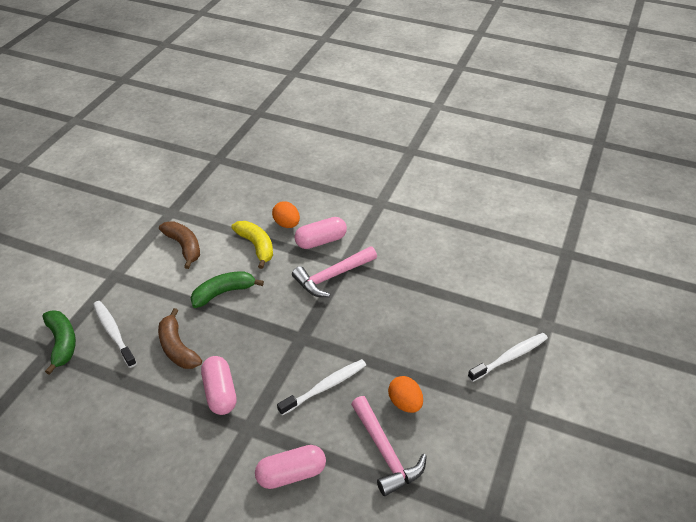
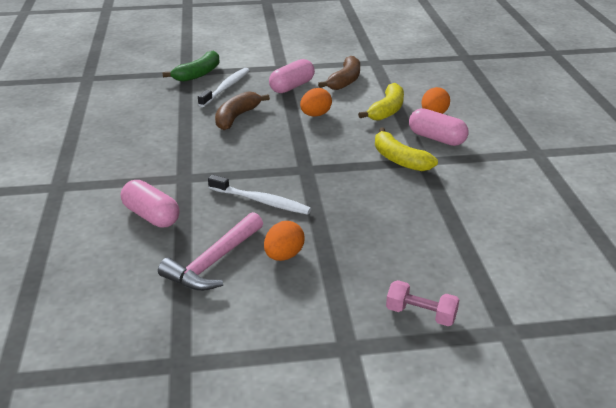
camera: 60 degrees right, 10 degrees down
(220, 393) = (208, 151): pink capsule -> pink capsule (292, 86)
(223, 293) = (315, 115): green banana -> orange egg
(332, 276) = (399, 160): pink hammer -> yellow banana
(509, 357) = (421, 314): white toothbrush -> pink dumbbell

